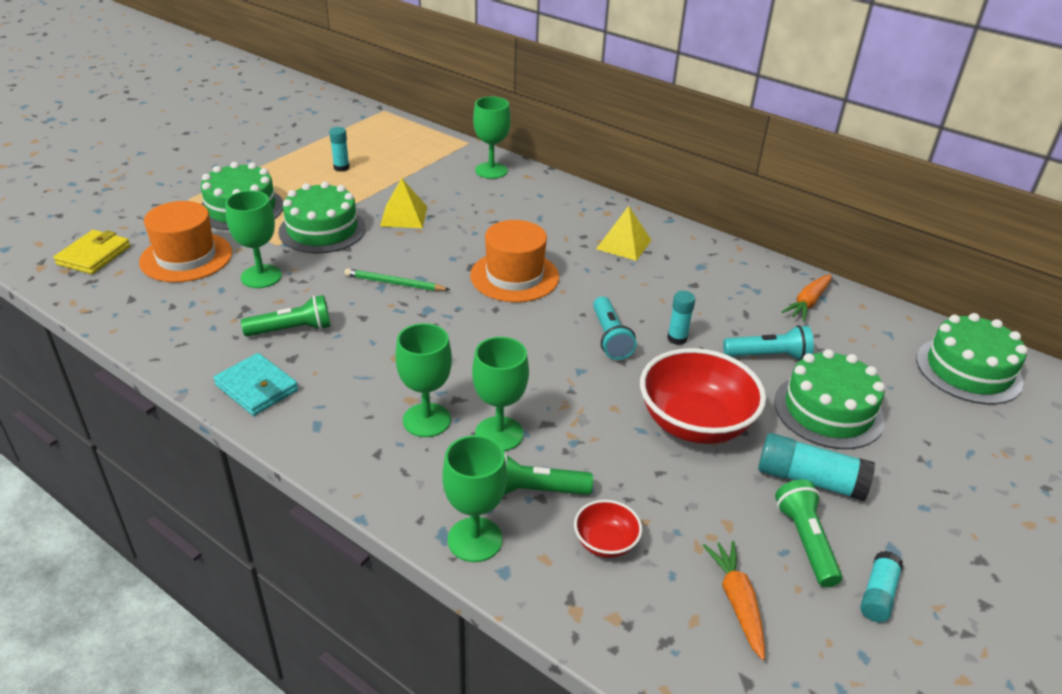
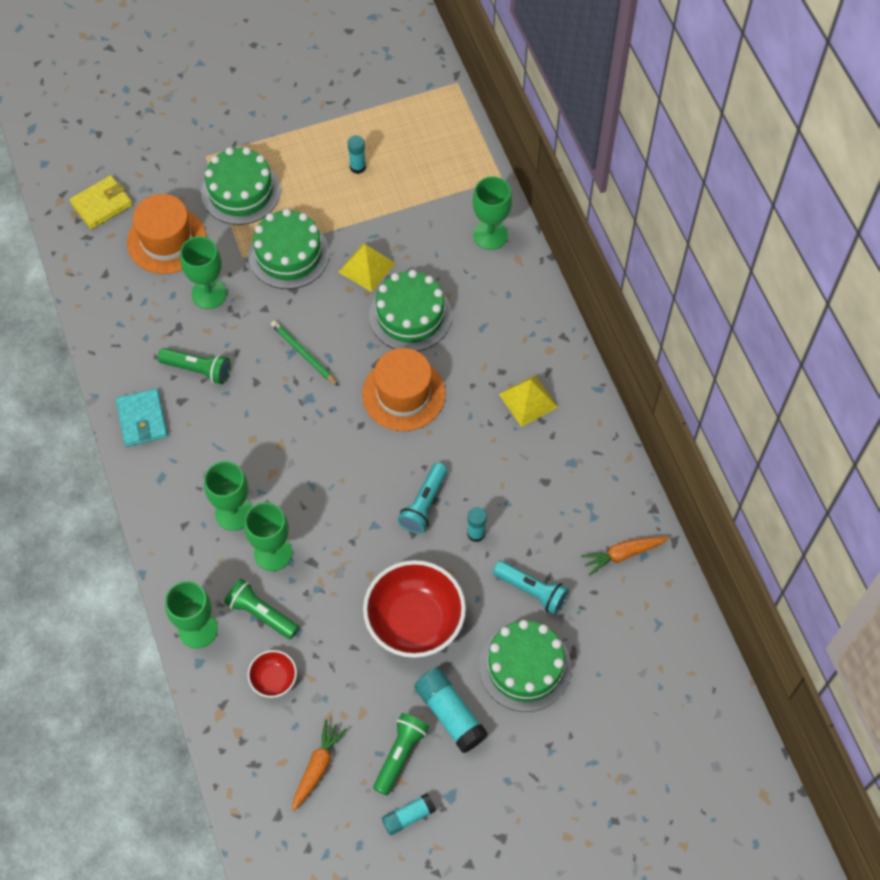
camera: 35 degrees right, 25 degrees up
(968, 370) = (681, 695): green cake -> green cake (410, 315)

